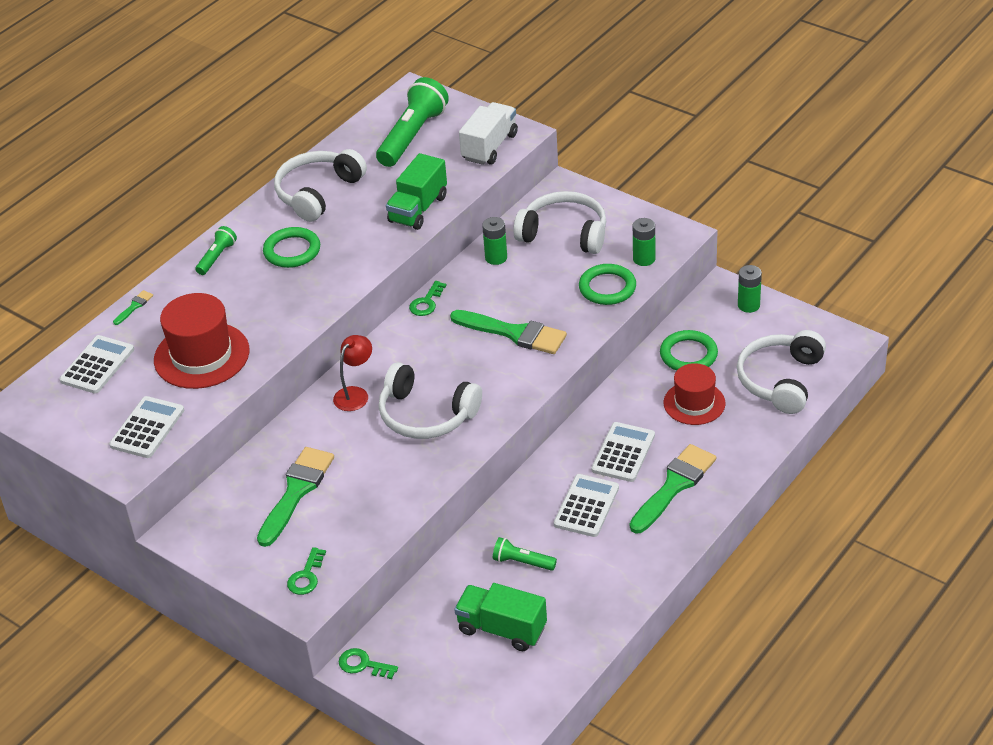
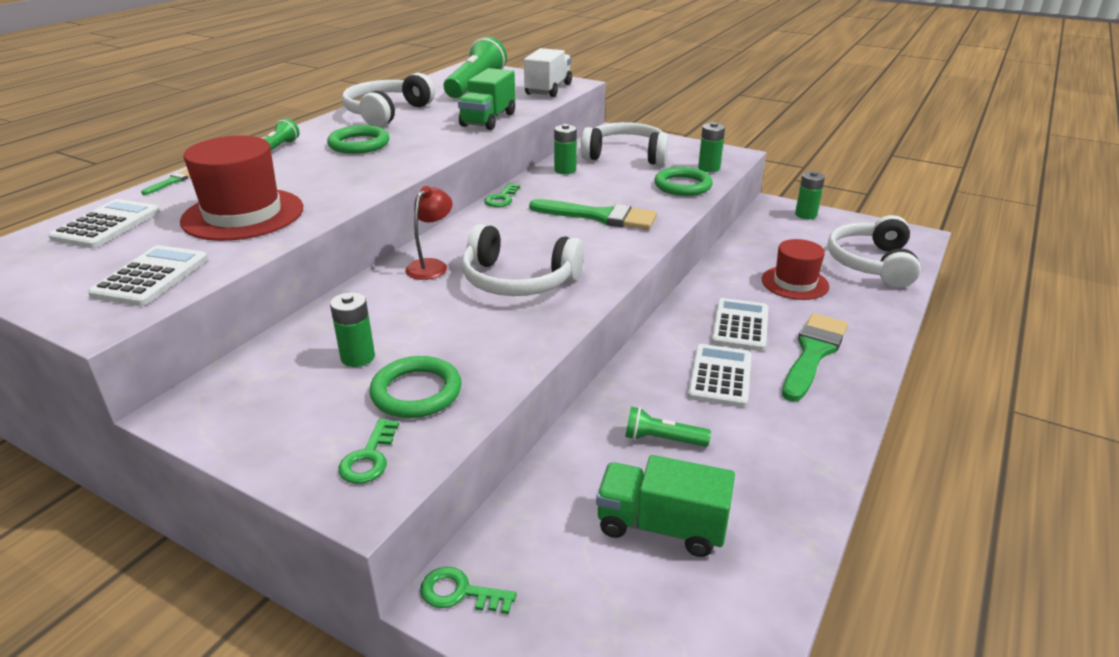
camera: 10 degrees left, 10 degrees down
(296, 491) = (358, 357): green brush -> green battery
(688, 355) = (768, 248): green ring -> green ring (416, 392)

